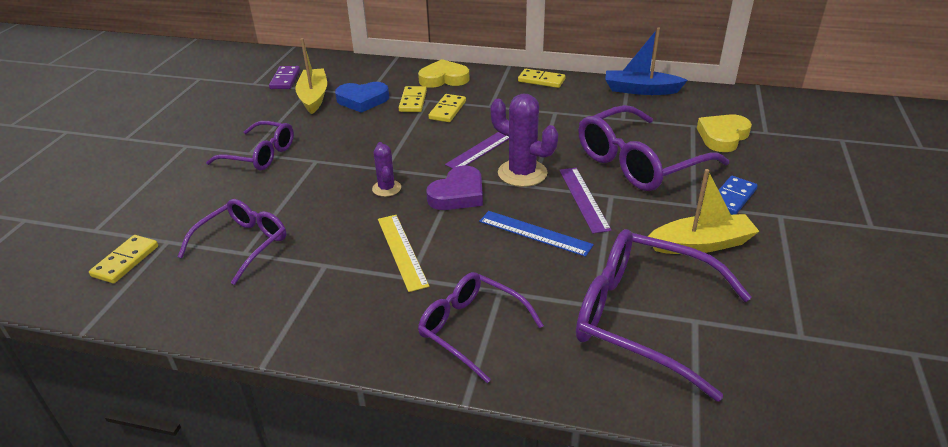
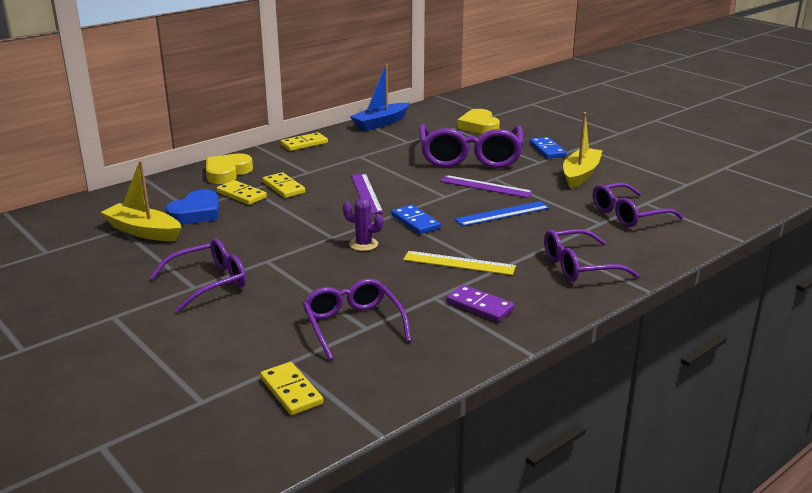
camera: 55 degrees left, 10 degrees down
(285, 79) = (74, 235): purple domino -> purple domino (479, 306)
(458, 194) = (415, 222): purple heart -> blue domino
(522, 173) = (423, 193): purple cactus -> none
(642, 318) = (628, 215): purple glasses -> purple glasses, size x0.62

